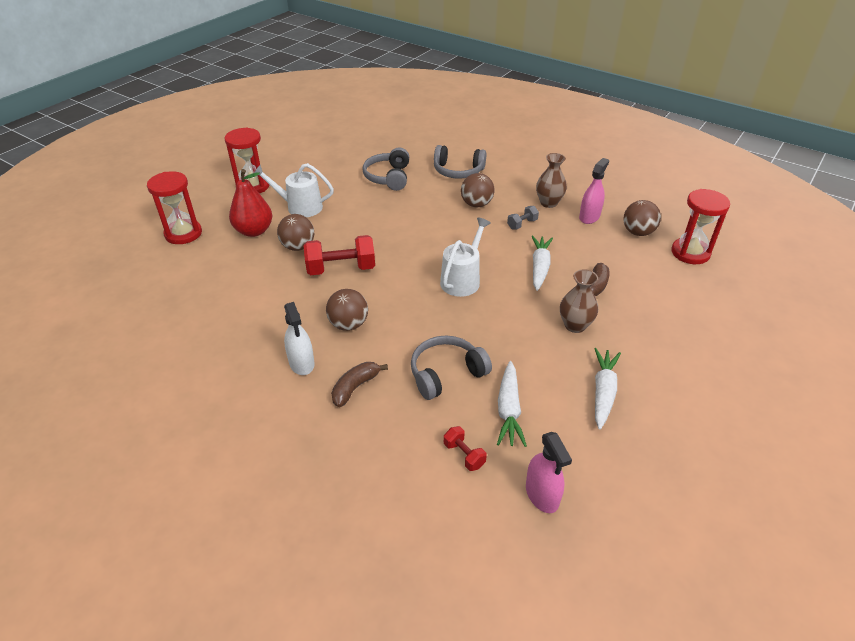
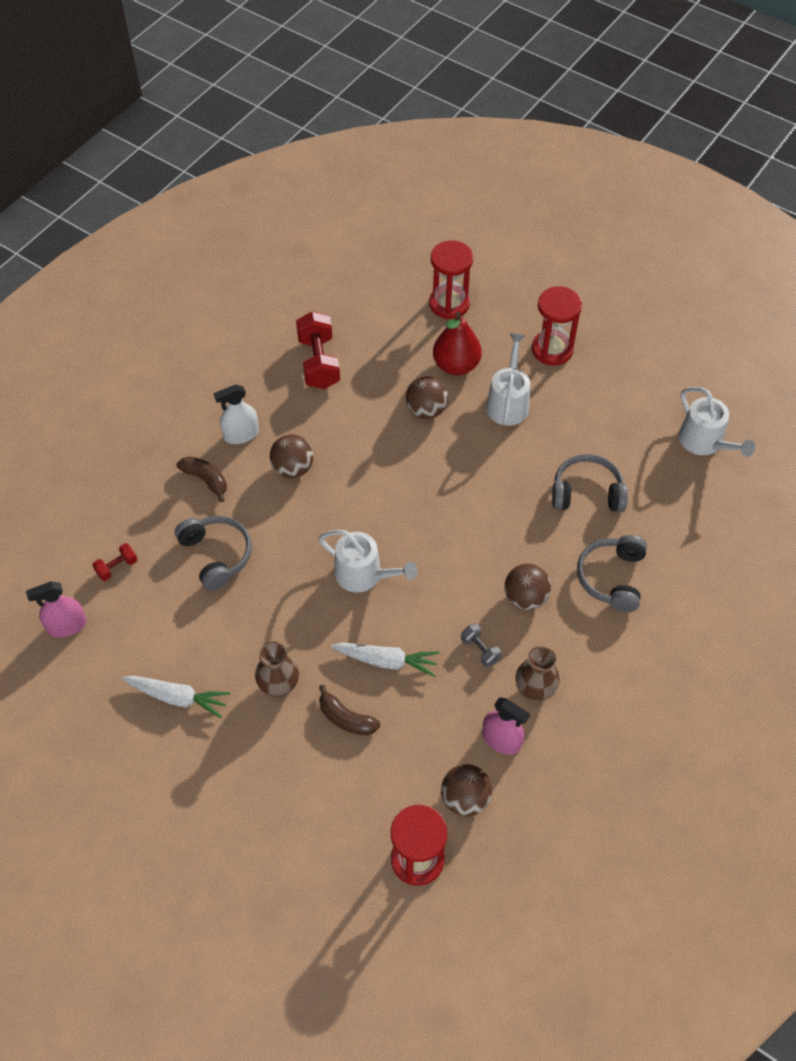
camera: 90 degrees right, 15 degrees up
(341, 269) = (385, 454): red dumbbell -> red dumbbell (319, 362)
(351, 134) = (704, 442): none -> white watering can
(509, 410) = (164, 607): white carrot -> none

